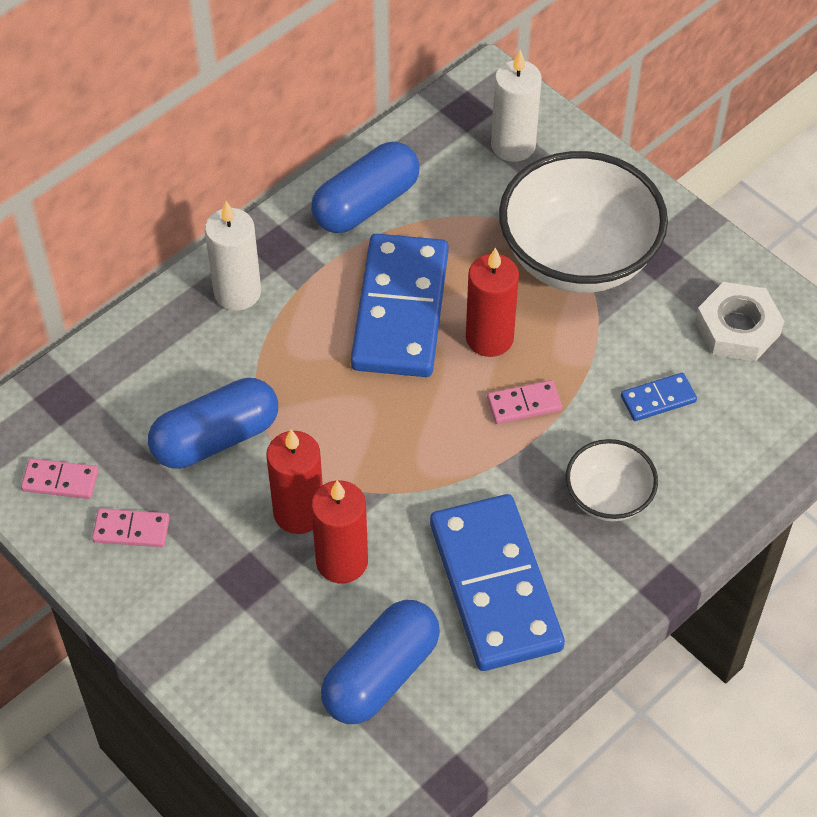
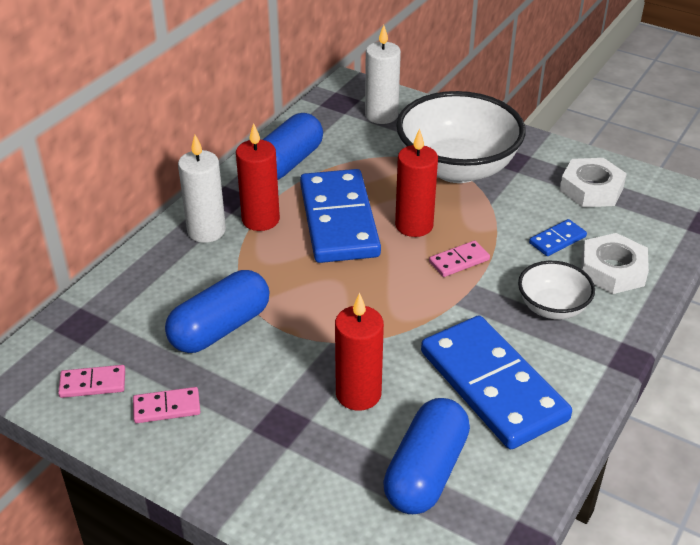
camera: 15 degrees left, 15 degrees down
(299, 512) = (309, 366): red candle -> red candle (260, 220)
(706, 459) = (612, 270): none -> white nut

